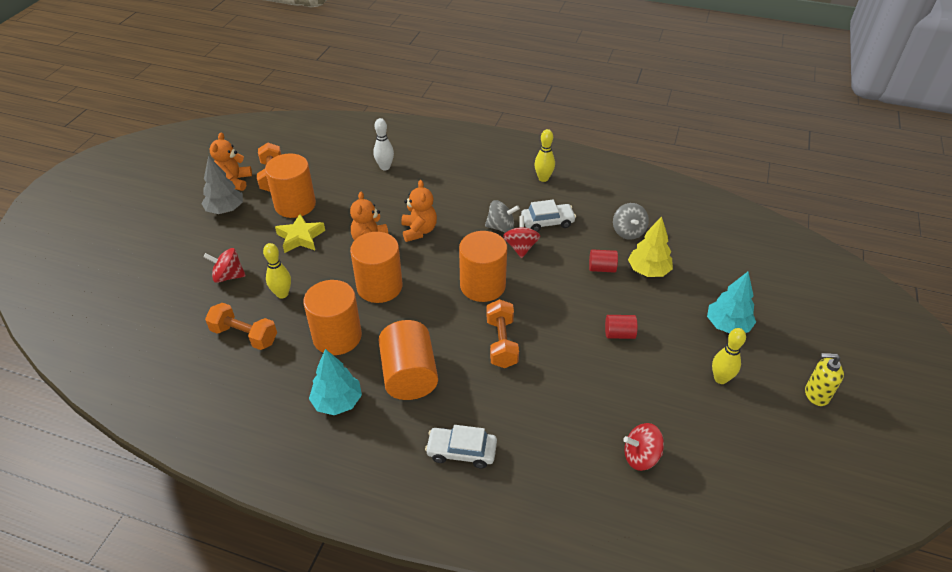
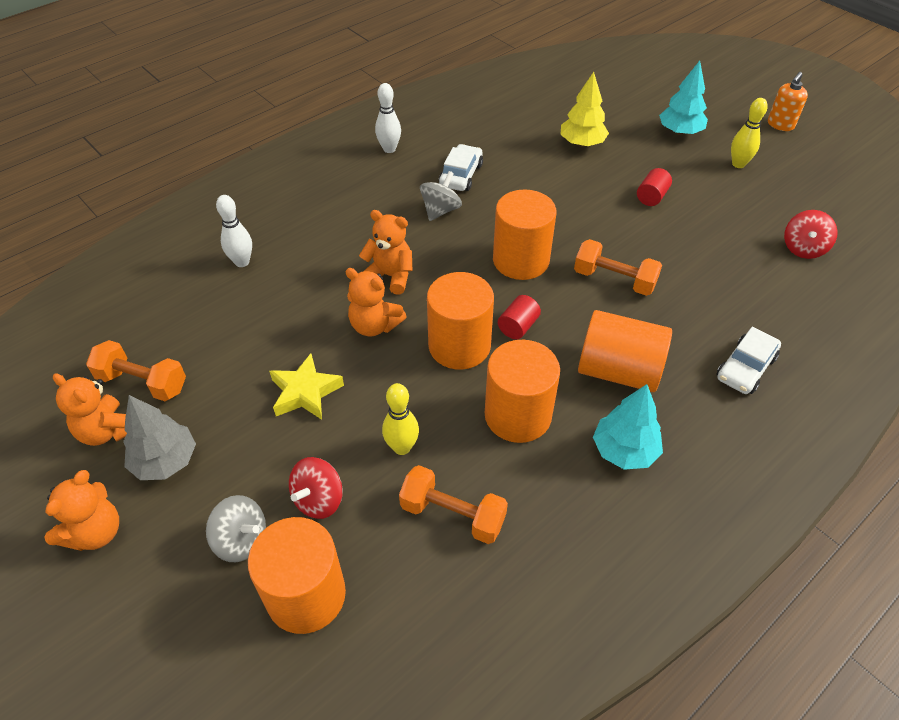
camera: 60 degrees left, 5 degrees up
(172, 209) = (95, 532): none -> orange teddy bear
(244, 335) = (452, 515): orange dumbbell -> orange dumbbell turned 60 degrees clockwise
(295, 205) = (231, 376): orange cylinder -> orange cylinder (306, 595)
(521, 247) = (484, 209): red spinning top -> none
(543, 178) = (389, 149): yellow bowling pin -> white bowling pin
(602, 268) = (557, 169): red cylinder -> red cylinder (518, 326)
(628, 232) = (519, 131): grey spinning top -> grey spinning top (241, 540)
(816, 394) = (780, 125): yellow soap dispenser -> orange soap dispenser

